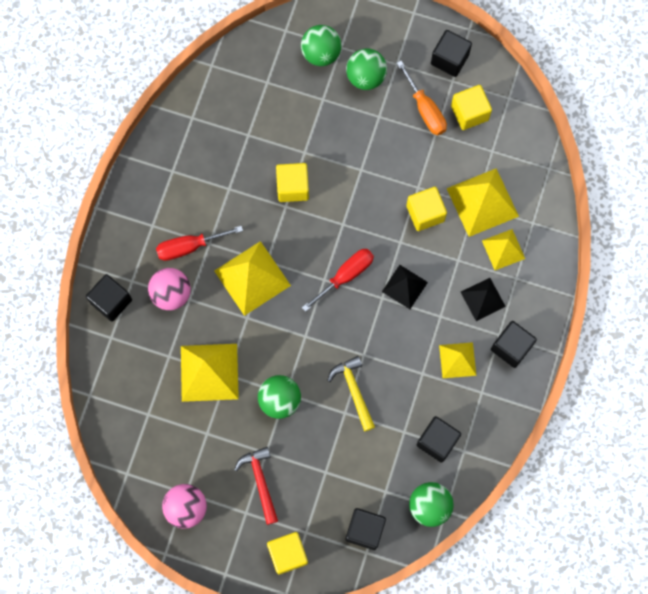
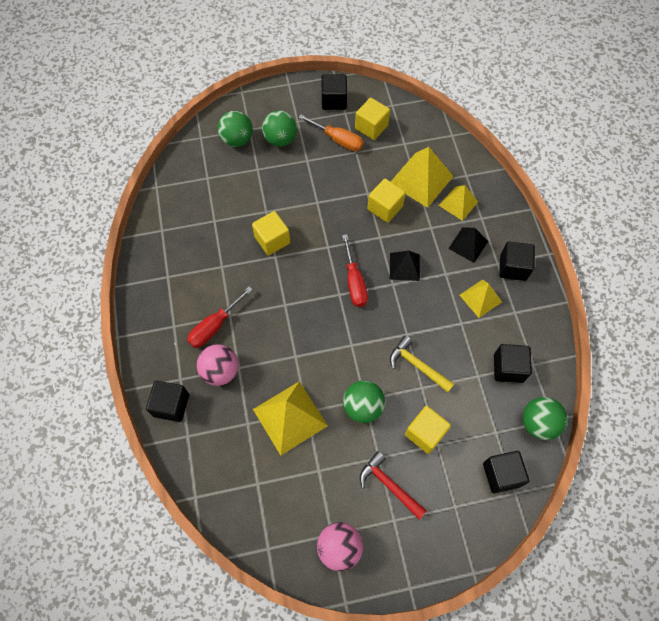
camera: 30 degrees left, 10 degrees down
(252, 278) = (281, 323): yellow pyramid -> none
(288, 554) = (452, 535): yellow cube -> yellow cube (425, 433)
(346, 276) = (354, 282): red screwdriver -> red screwdriver turned 150 degrees clockwise

